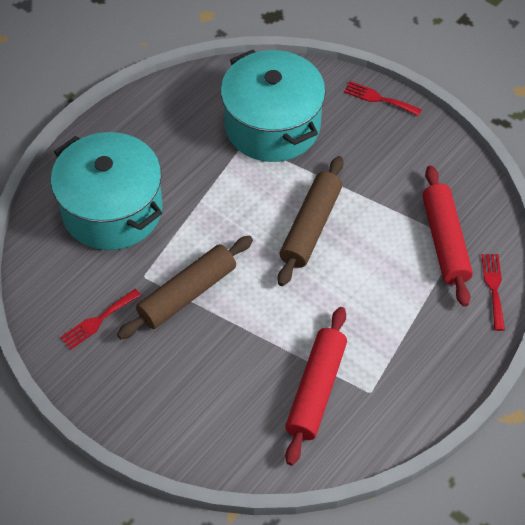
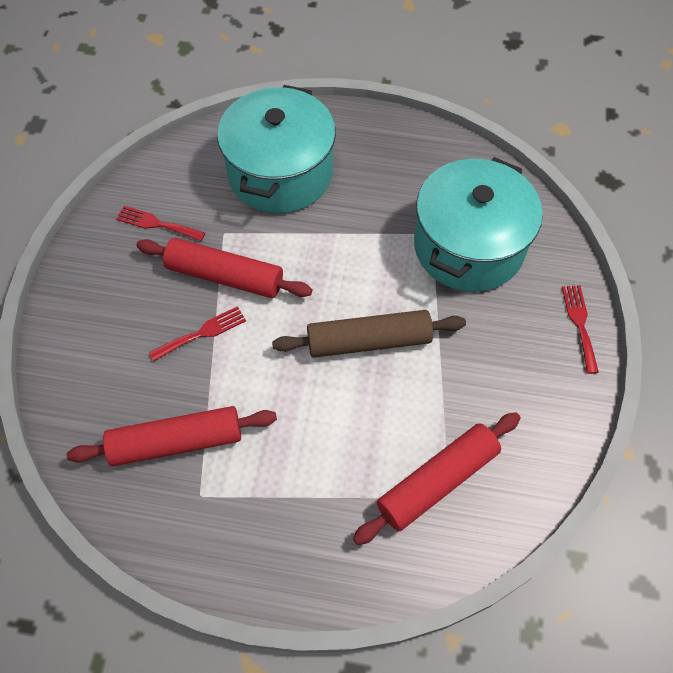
camera: 60 degrees right, 5 degrees up
(187, 293) = (225, 276): brown rolling pin -> red rolling pin
(493, 287) = (408, 565): red fork -> red fork (202, 333)

